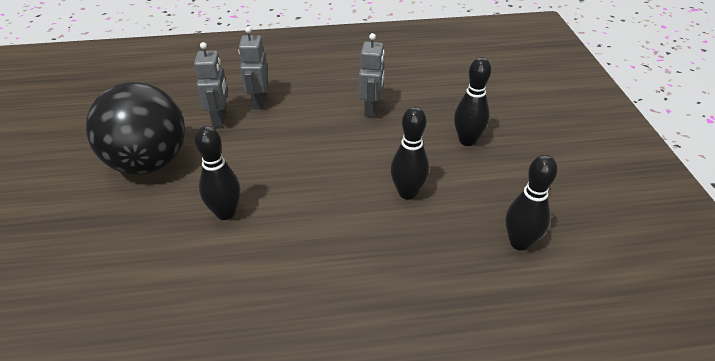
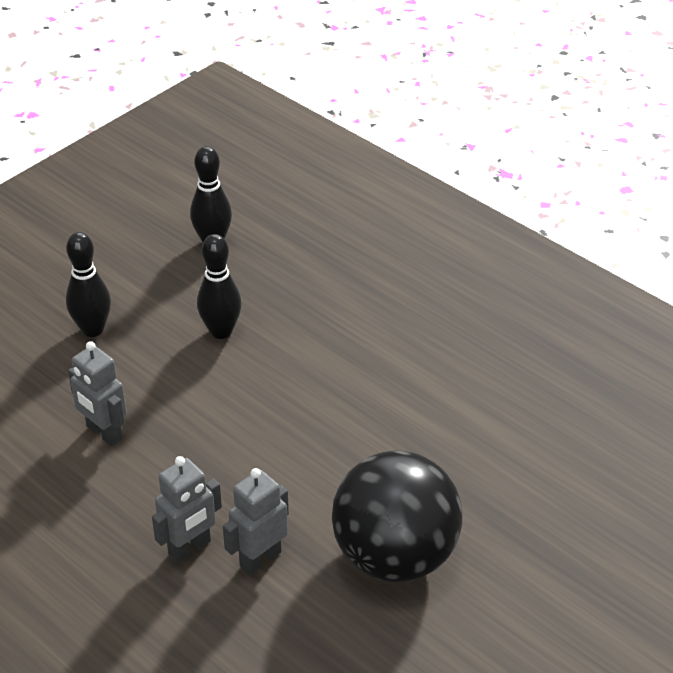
camera: 130 degrees left, 0 degrees up
(225, 213) = (384, 435): black bowling pin -> none
(371, 109) = (104, 433): grey robot -> grey robot turned 105 degrees counterclockwise

